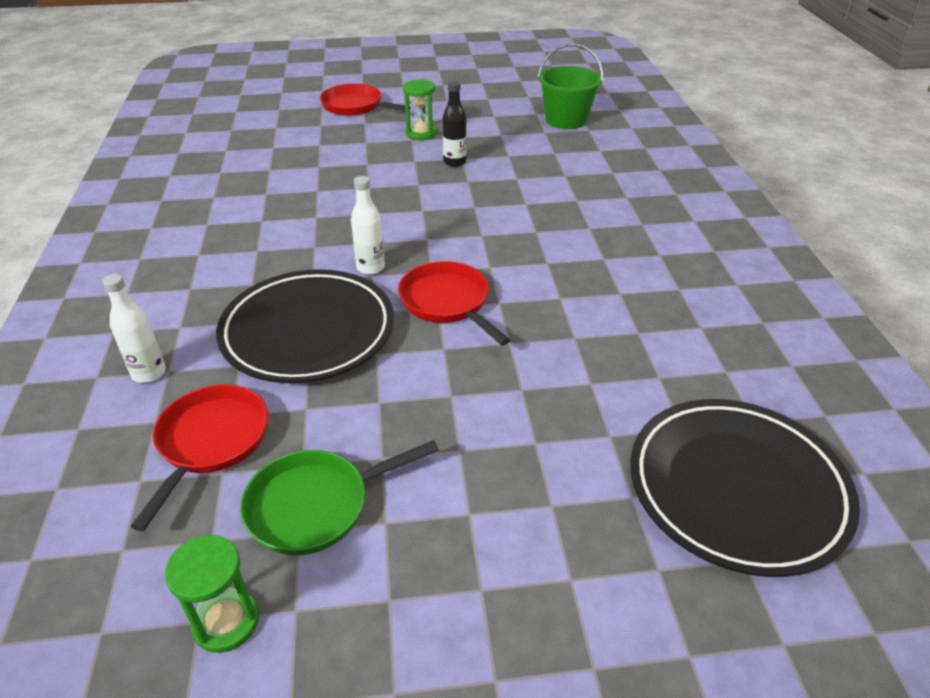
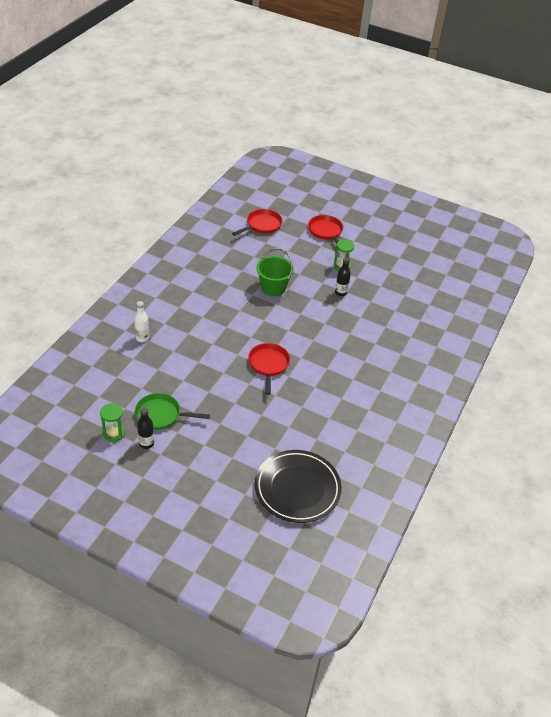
camera: 30 degrees right, 5 degrees up
(211, 442) = (145, 375): red pan -> red pan (262, 225)
(308, 332) = (207, 350): black plate -> none
(333, 595) = (146, 443): none -> black bottle
(370, 268) = (253, 333): white bottle -> none
(566, 120) = (424, 292): green bucket -> green bucket (273, 288)

